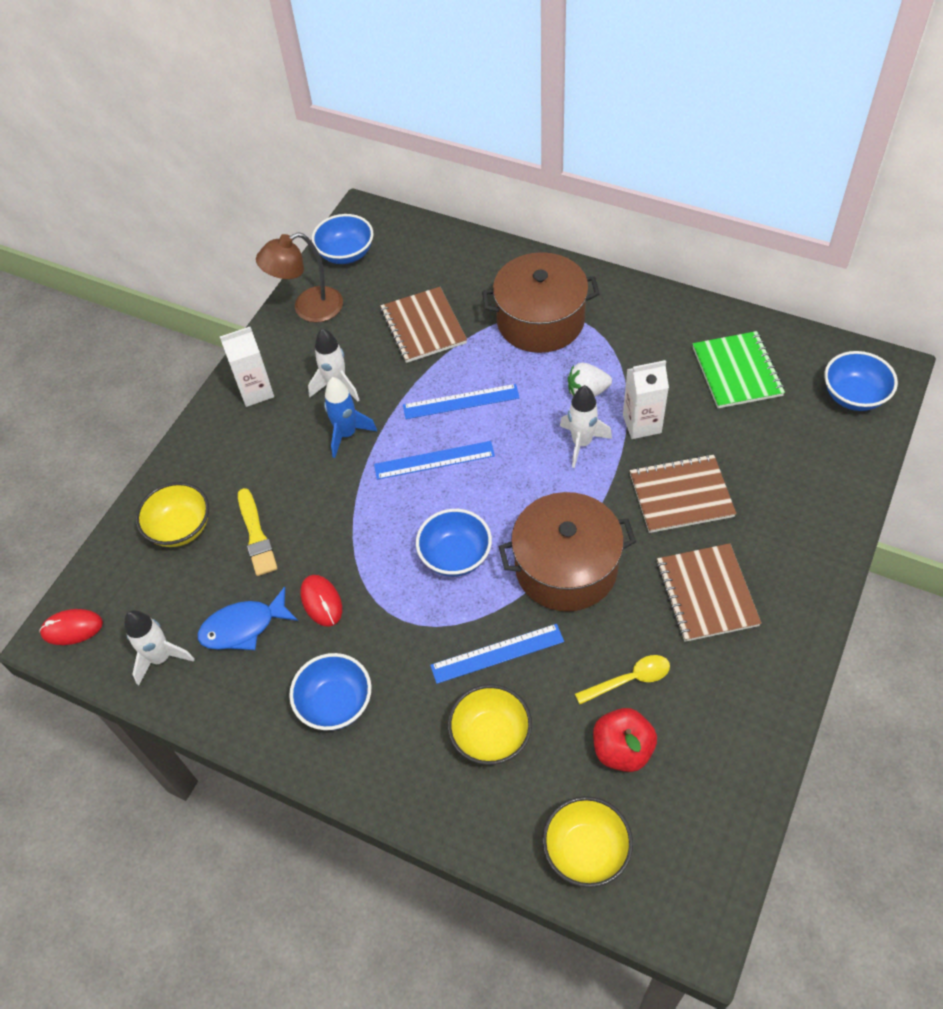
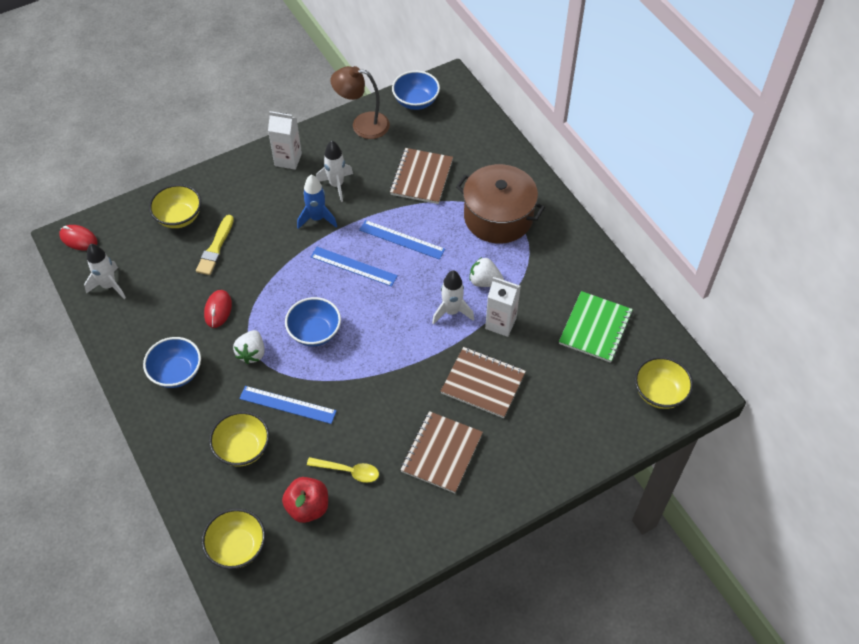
camera: 30 degrees right, 0 degrees up
(243, 627) = (165, 297): blue fish -> none
(405, 624) = (252, 353): none -> white strawberry
(566, 567) = (372, 381): brown pot -> none
(854, 396) = (659, 393): blue bowl -> yellow bowl

